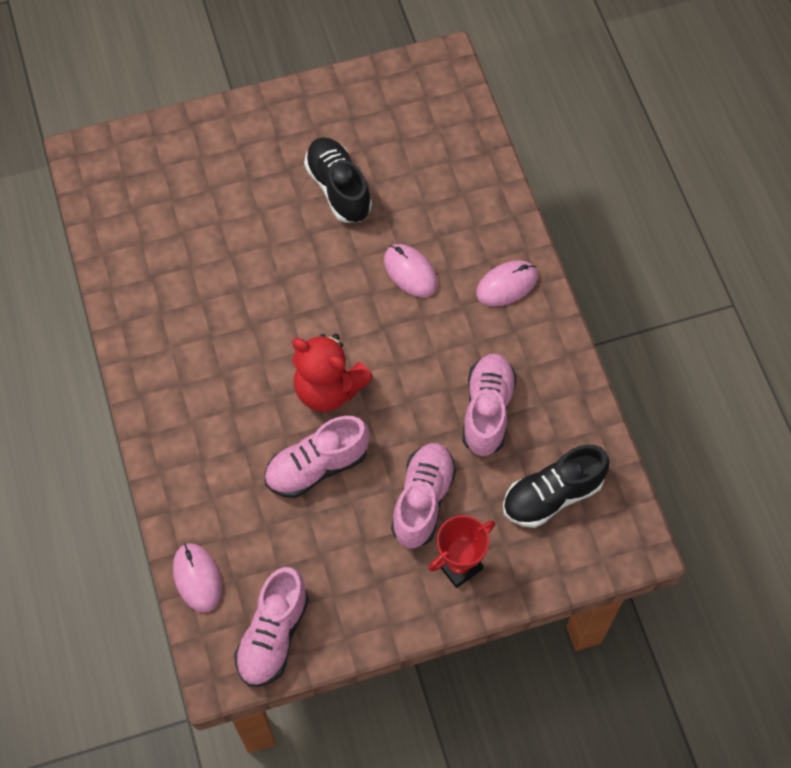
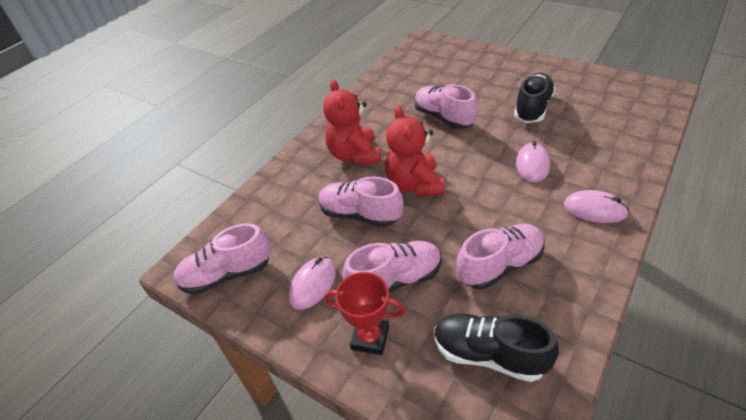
camera: 55 degrees right, 20 degrees down
(197, 578) = (237, 216): pink mouse -> pink mouse (313, 284)
(224, 403) = (355, 155): none -> red teddy bear
(260, 274) = (444, 117): none -> pink shoe

